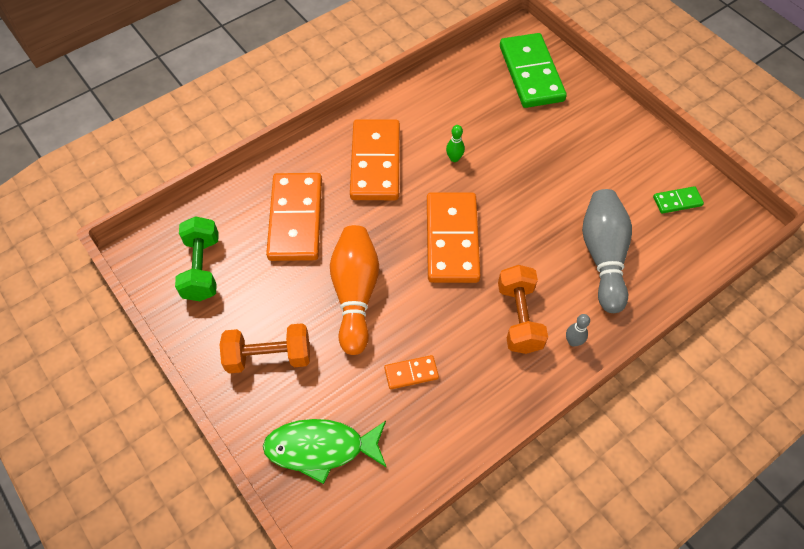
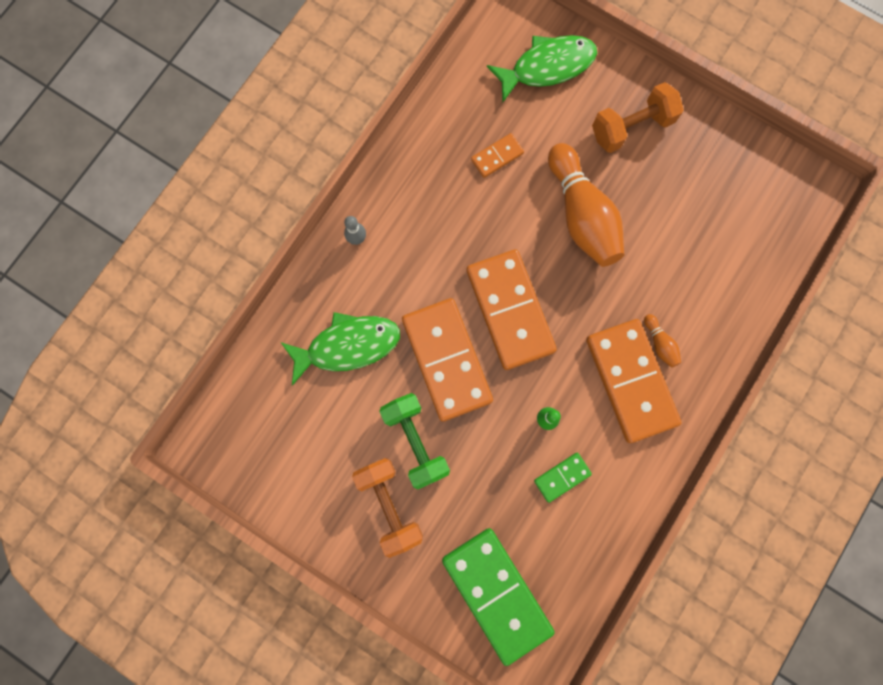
camera: 160 degrees right, 20 degrees up
(202, 268) = (742, 190): green dumbbell -> green dumbbell (415, 441)
(296, 219) = (680, 277): orange domino -> orange domino (446, 360)
(339, 179) = (660, 344): none -> orange bowling pin
(519, 318) = (415, 245): orange dumbbell -> orange dumbbell (389, 505)
(603, 256) = (348, 346): grey bowling pin -> green fish
(677, 201) = (280, 448): green domino -> green domino (562, 477)

